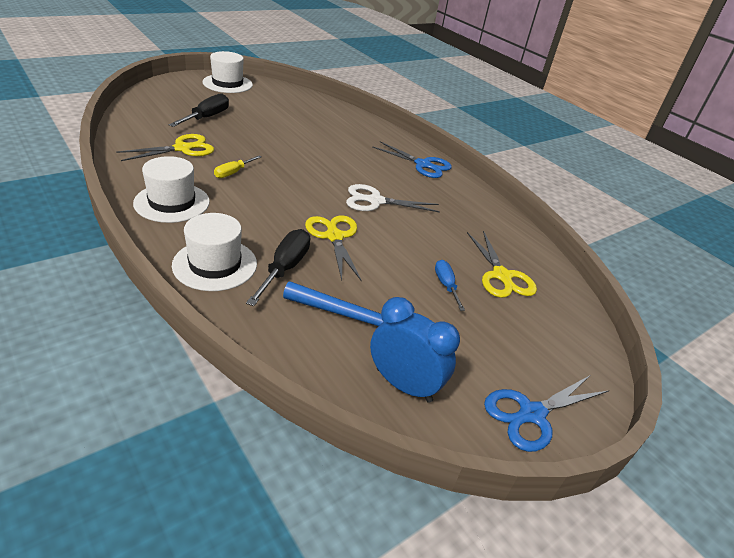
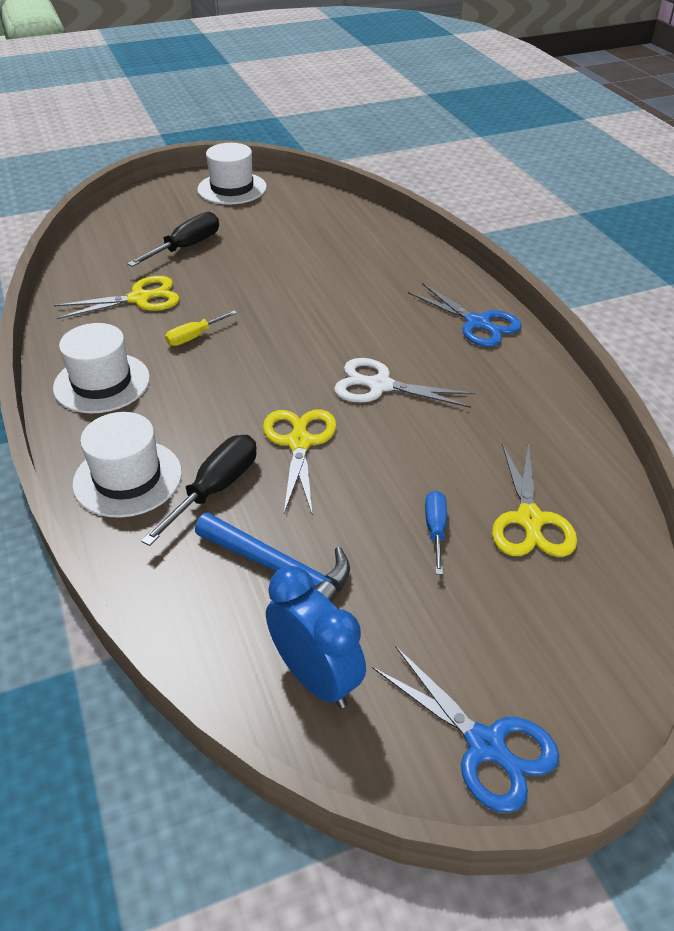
camera: 20 degrees right, 5 degrees up
(531, 414) = (485, 745): blue scissors -> blue scissors turned 120 degrees counterclockwise

